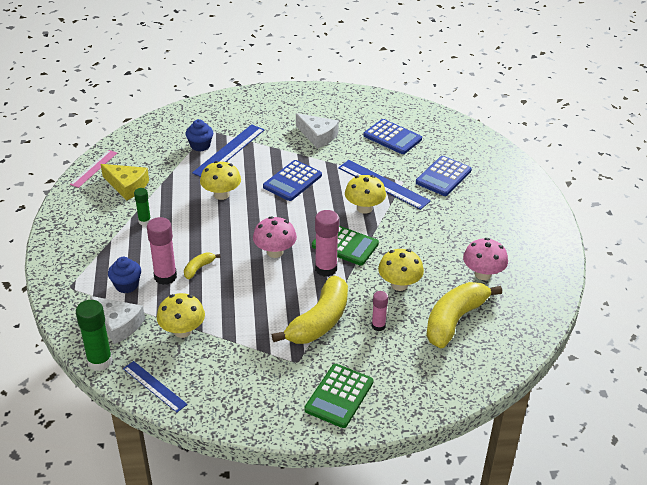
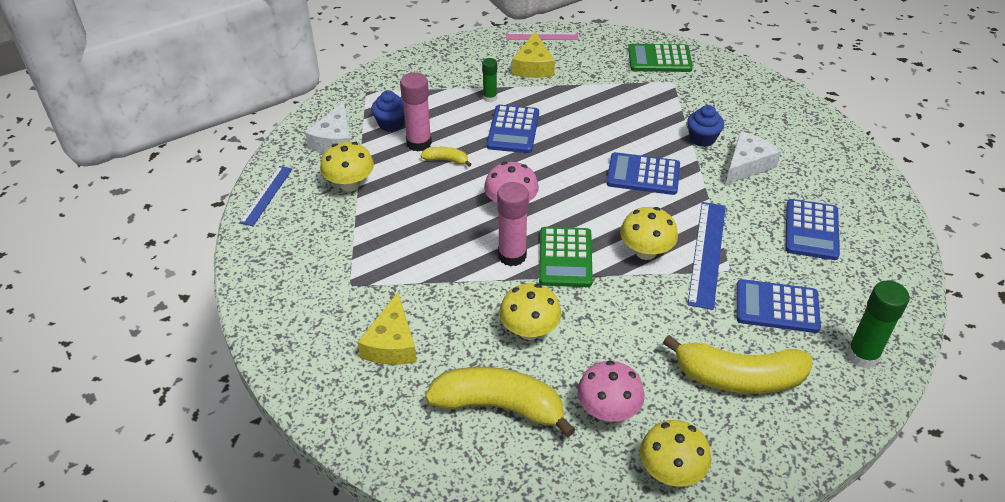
camera: 65 degrees right, 5 degrees up
(100, 361) = (281, 149): green glue stick -> green glue stick (862, 355)
(193, 222) = (513, 130): none -> blue calculator
(200, 145) = (641, 86): blue cupcake -> blue cupcake (702, 138)
(221, 194) = (573, 131): yellow mushroom -> yellow mushroom (671, 471)
(229, 151) = (651, 109): blue ruler -> none
(318, 136) = (747, 165): white cheese -> white cheese turned 150 degrees counterclockwise
(319, 321) = (423, 280): yellow banana -> yellow banana (738, 378)
(339, 396) = (316, 337): green calculator -> green calculator (659, 59)
(370, 356) = (392, 343): none -> yellow cheese
(378, 326) = (445, 334): pink glue stick -> none

